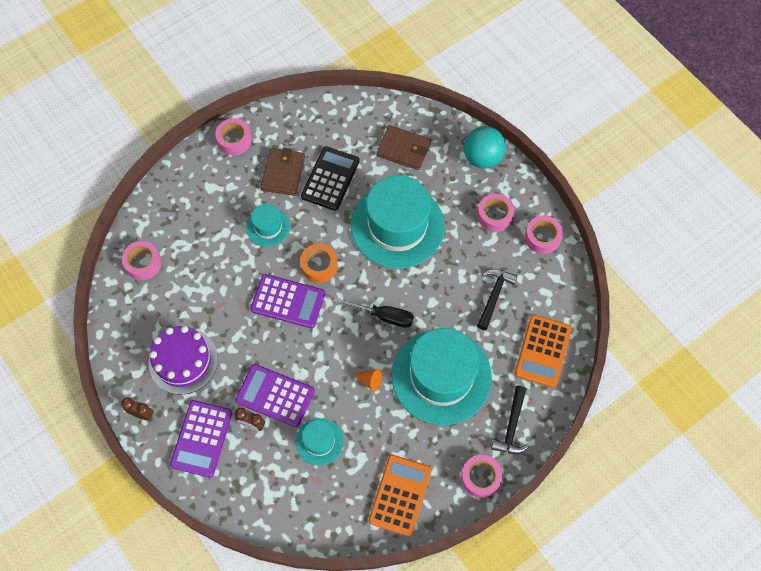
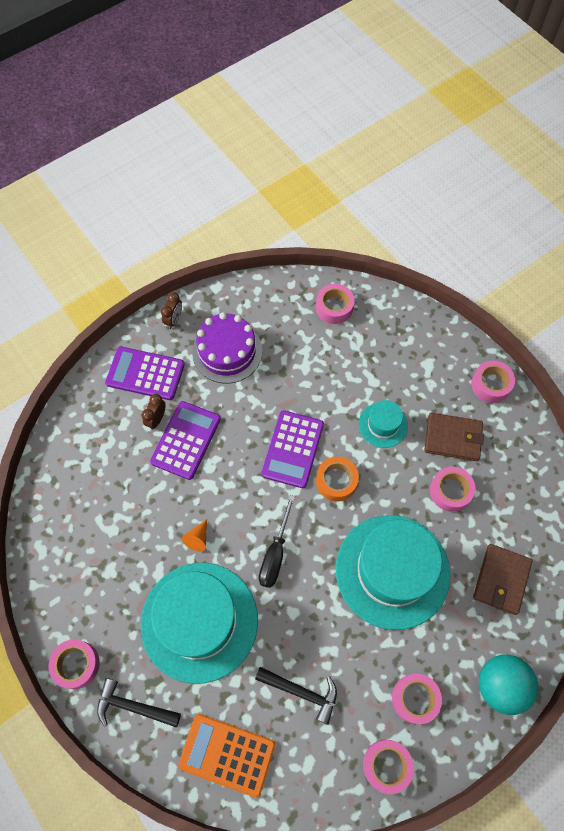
camera: 90 degrees right, 0 degrees up
(319, 441) = (133, 486): turquoise hat -> none
(330, 179) = (450, 491): black calculator -> pink tape
(400, 495) = (67, 572): orange calculator -> none

